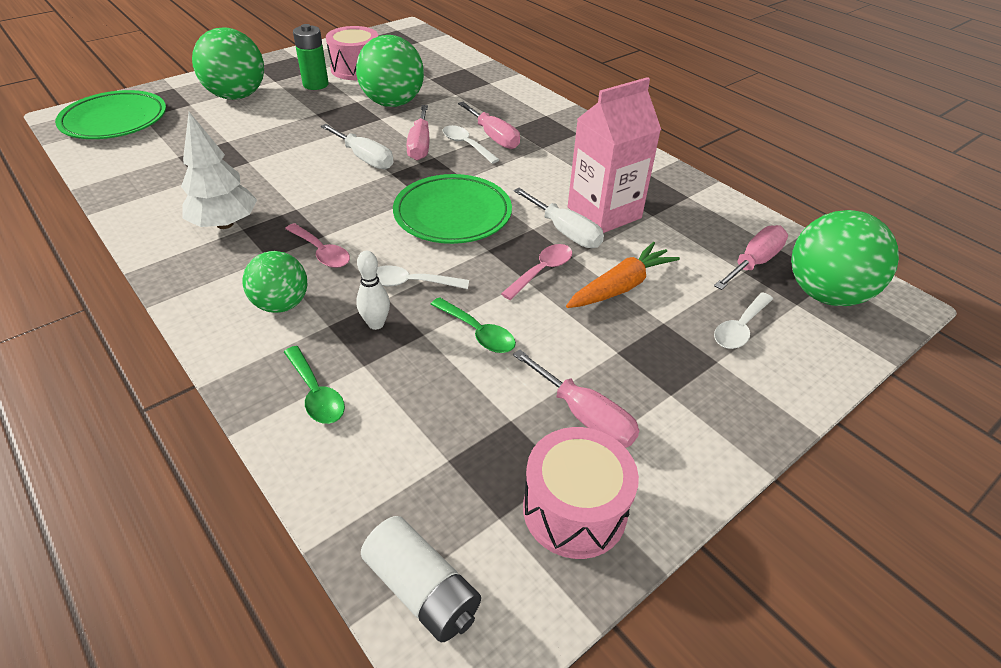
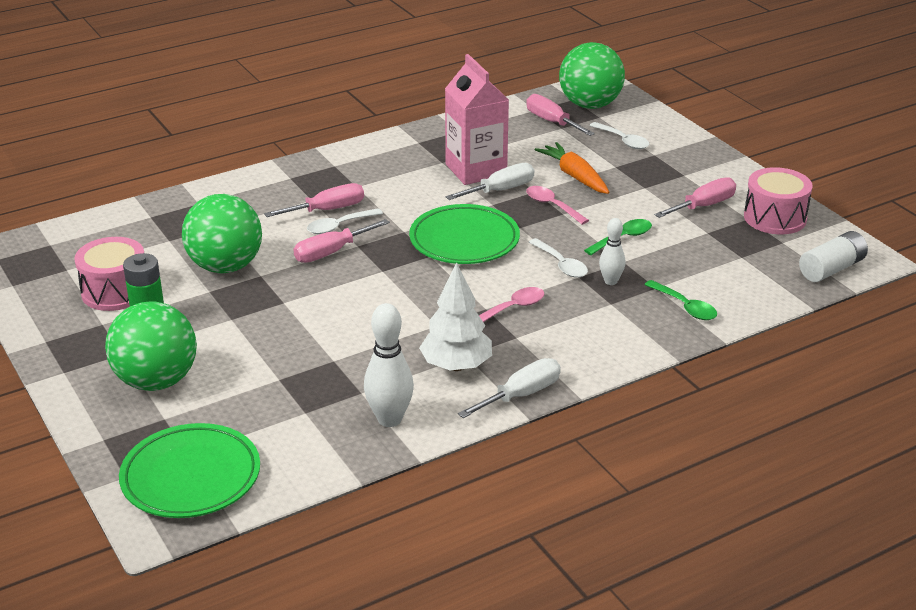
camera: 80 degrees left, 10 degrees down
(153, 195) = (389, 419): none -> white bowling pin
(281, 304) = (583, 326): green ball -> none
(316, 393) = (685, 307): green spoon -> green spoon turned 75 degrees clockwise
(365, 158) = (349, 285): white screwdriver -> white screwdriver (521, 395)
(410, 283) = (561, 264): white spoon -> white spoon turned 45 degrees counterclockwise
(420, 145) = (331, 252): pink screwdriver -> pink screwdriver turned 135 degrees clockwise

